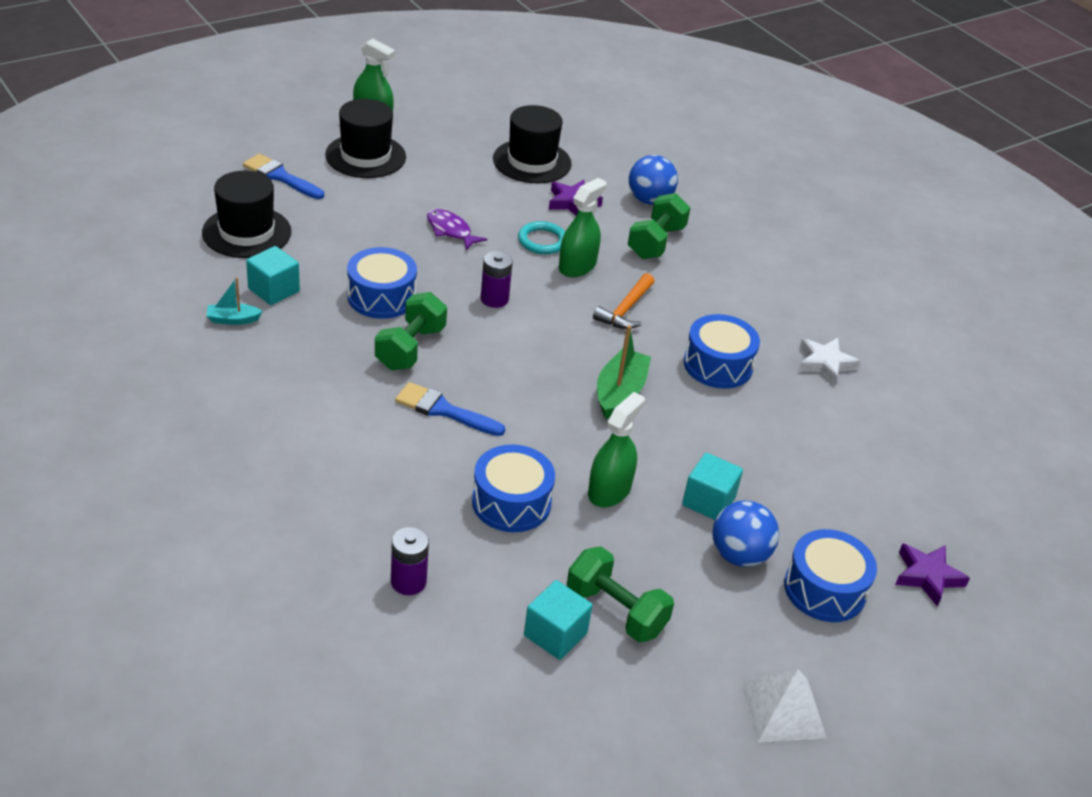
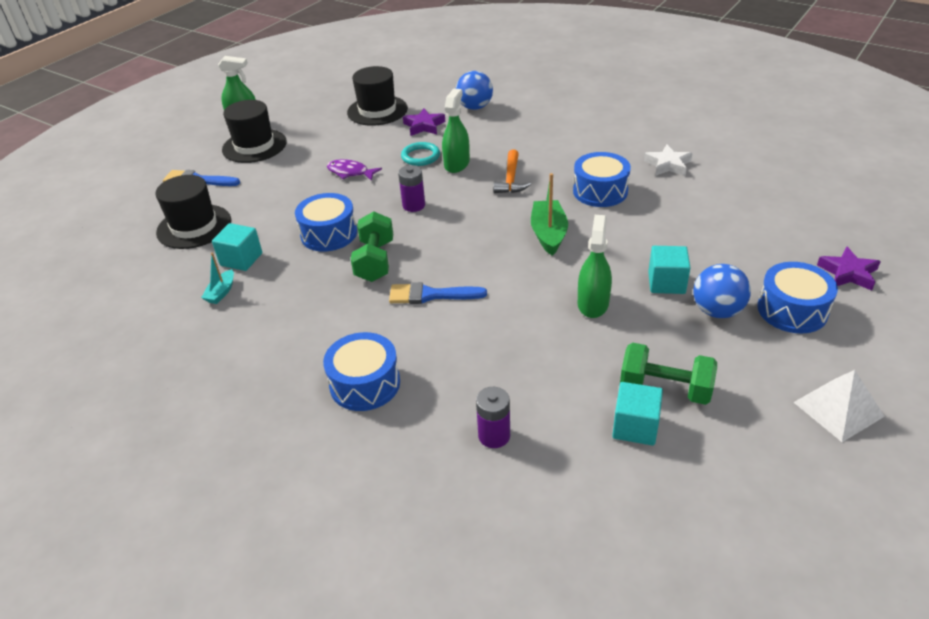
camera: 15 degrees left, 0 degrees up
(233, 320) = (221, 292): turquoise boat -> turquoise boat turned 45 degrees counterclockwise
(511, 502) = (529, 341): blue drum -> blue drum (365, 384)
(656, 242) = (499, 131): green dumbbell -> none

